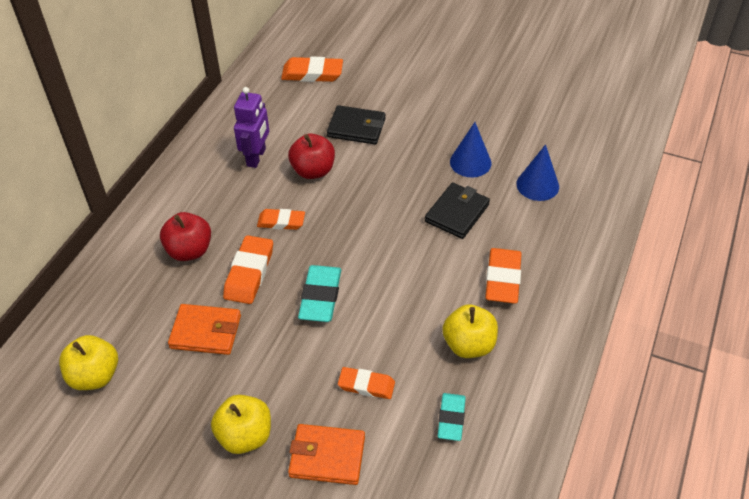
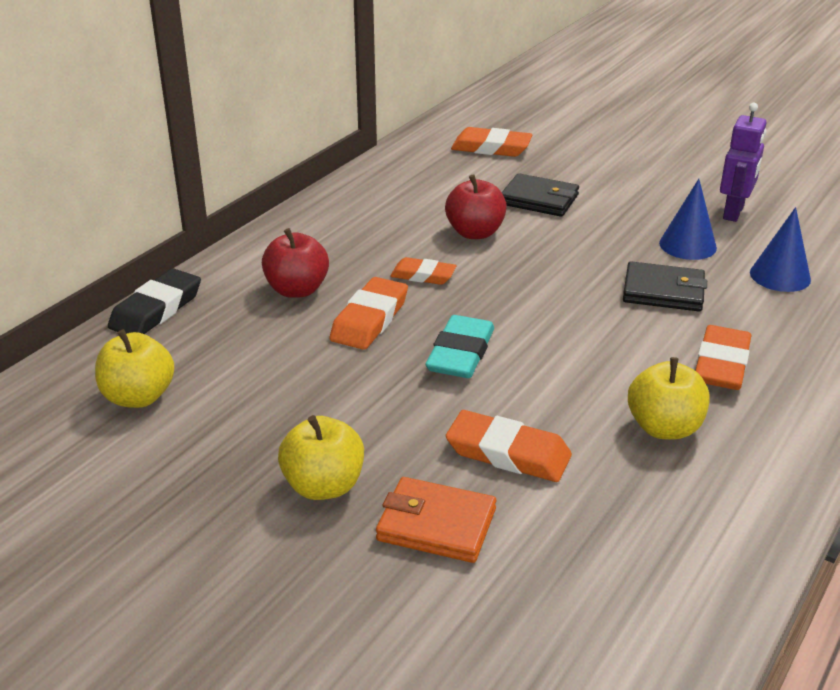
camera: 10 degrees right, 15 degrees down
(86, 287) = (156, 310): none -> black eraser
(206, 332) = (297, 370): orange wallet -> none
(256, 157) = (404, 214): purple robot -> purple robot (734, 212)
(366, 385) = (508, 453): orange eraser -> orange eraser, size x1.51
(451, 419) = (628, 506): turquoise eraser -> none
(457, 213) = (663, 291): black wallet -> black wallet turned 60 degrees clockwise

